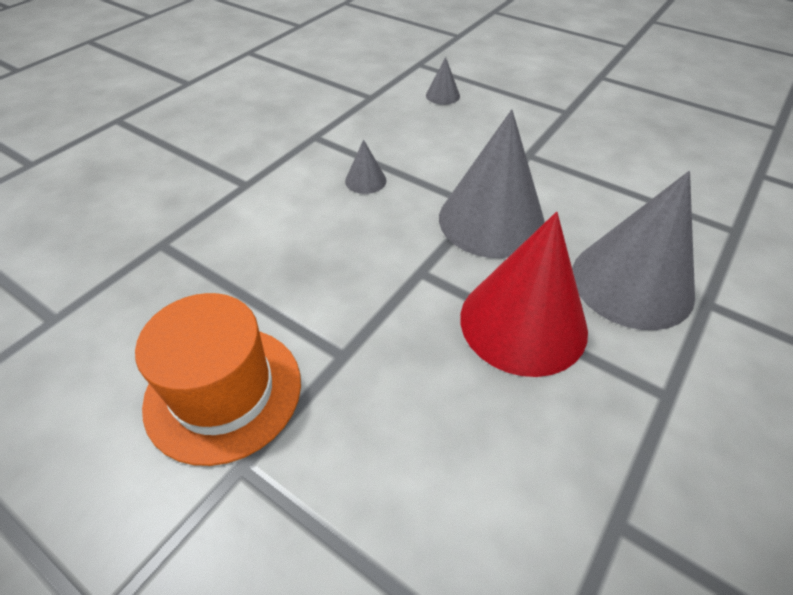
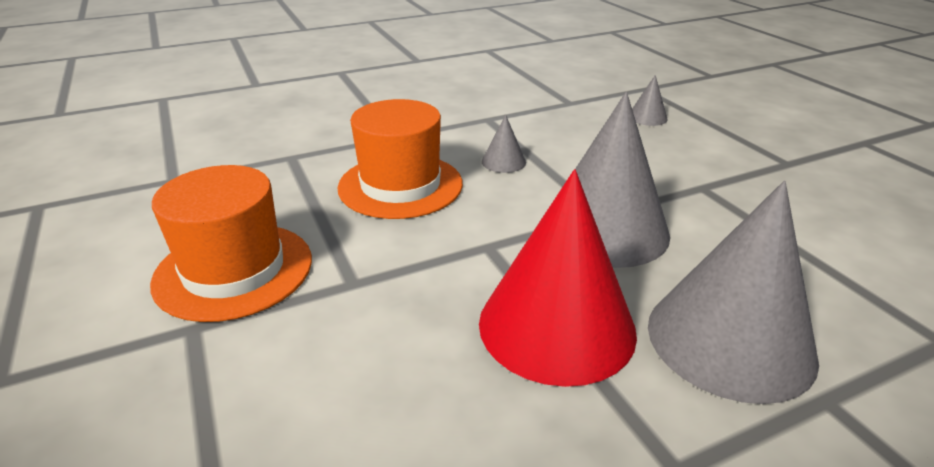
camera: 30 degrees right, 15 degrees down
(298, 238) = (400, 185): none -> orange hat

